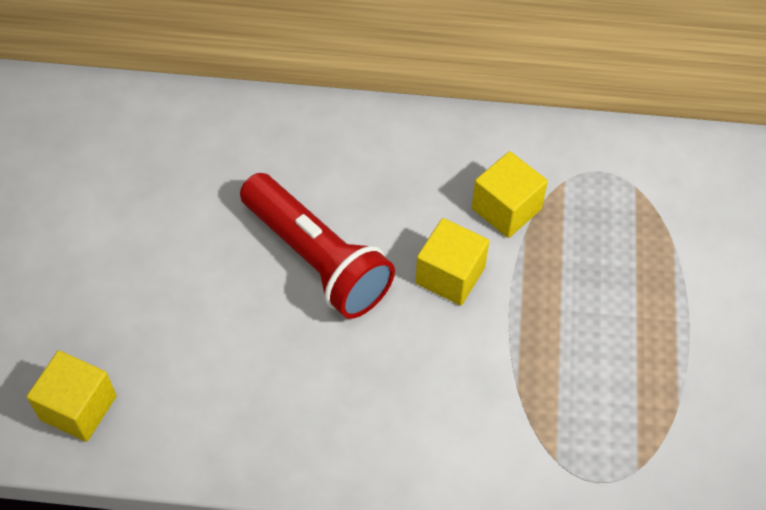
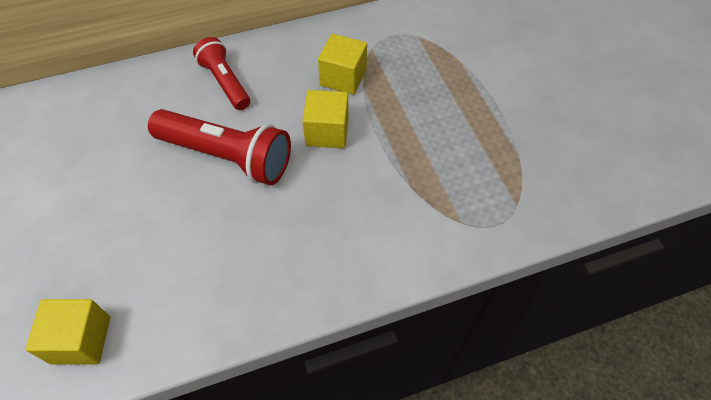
camera: 25 degrees left, 0 degrees up
(357, 159) = (225, 82): none -> red flashlight

